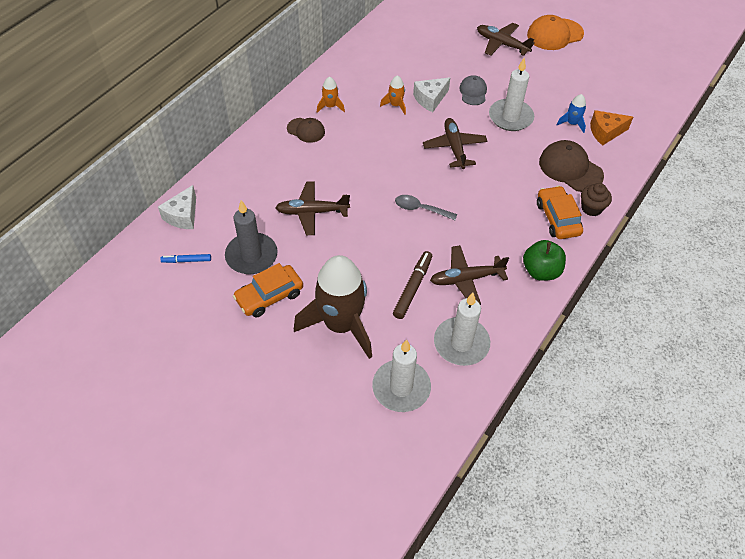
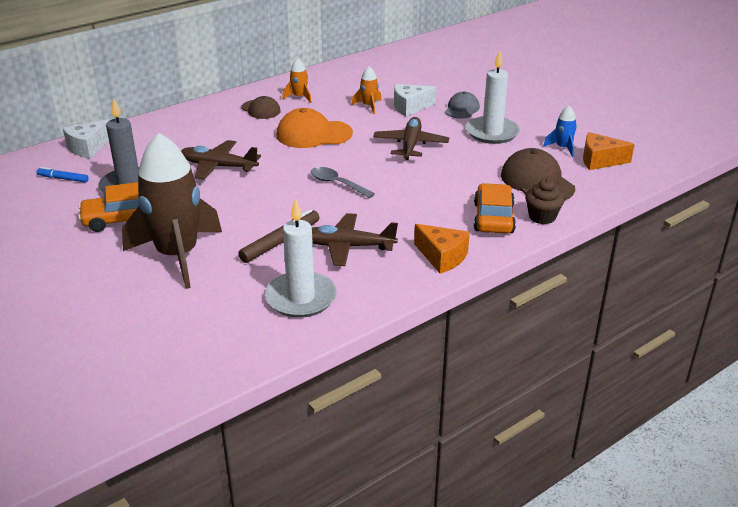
camera: 20 degrees right, 20 degrees down
(401, 387) = (202, 320): white candle -> none
(502, 44) = (519, 80): brown plane -> none
(541, 271) = (442, 257): green apple -> orange cheese
(554, 34) = (586, 81): orange cap -> orange cap (313, 134)

